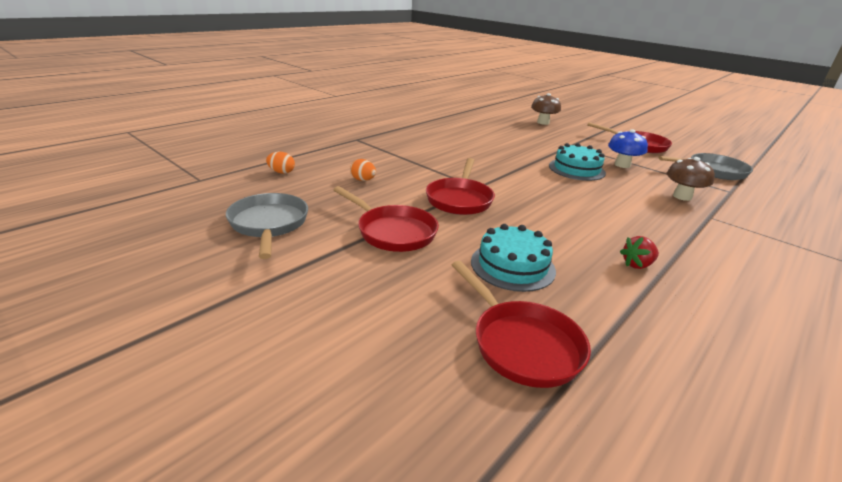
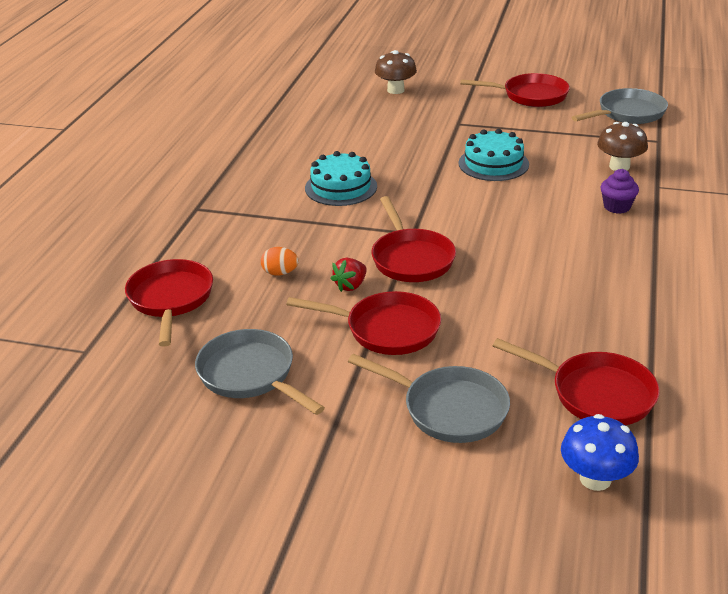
camera: 25 degrees left, 5 degrees up
(281, 172) = (171, 300): orange egg -> red pan
(376, 301) = (448, 409): none -> grey pan
(512, 266) = (529, 321): turquoise cake -> turquoise cake (341, 187)
(622, 165) = (534, 138): blue mushroom -> blue mushroom (595, 479)
(637, 265) = (630, 274): red strawberry -> red strawberry (350, 285)
(660, 218) = (617, 207): none -> purple cupcake

